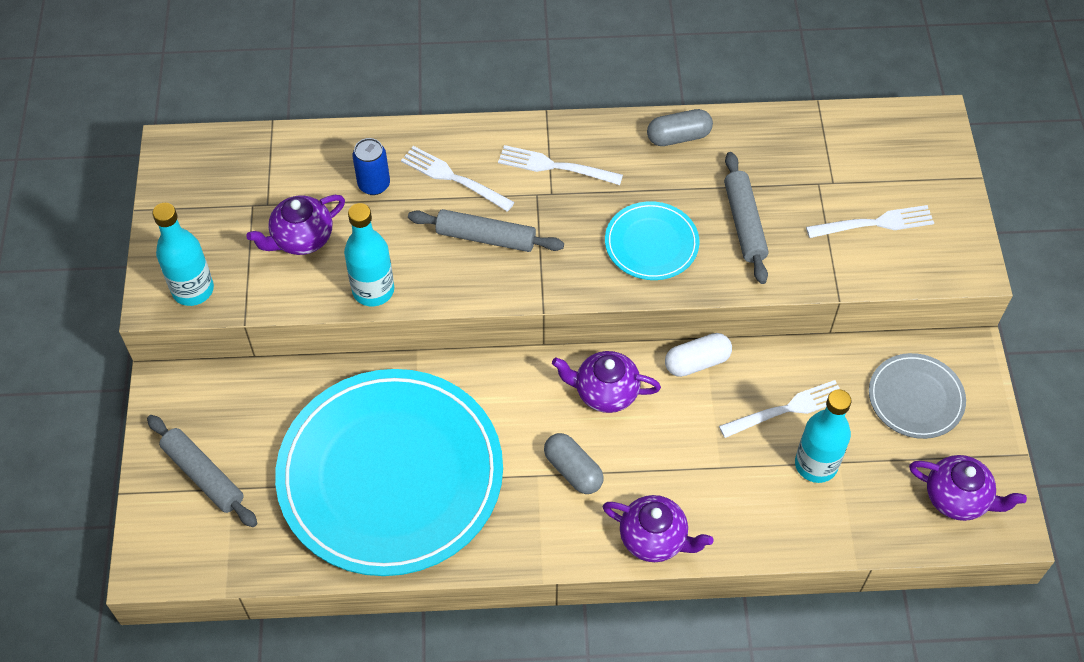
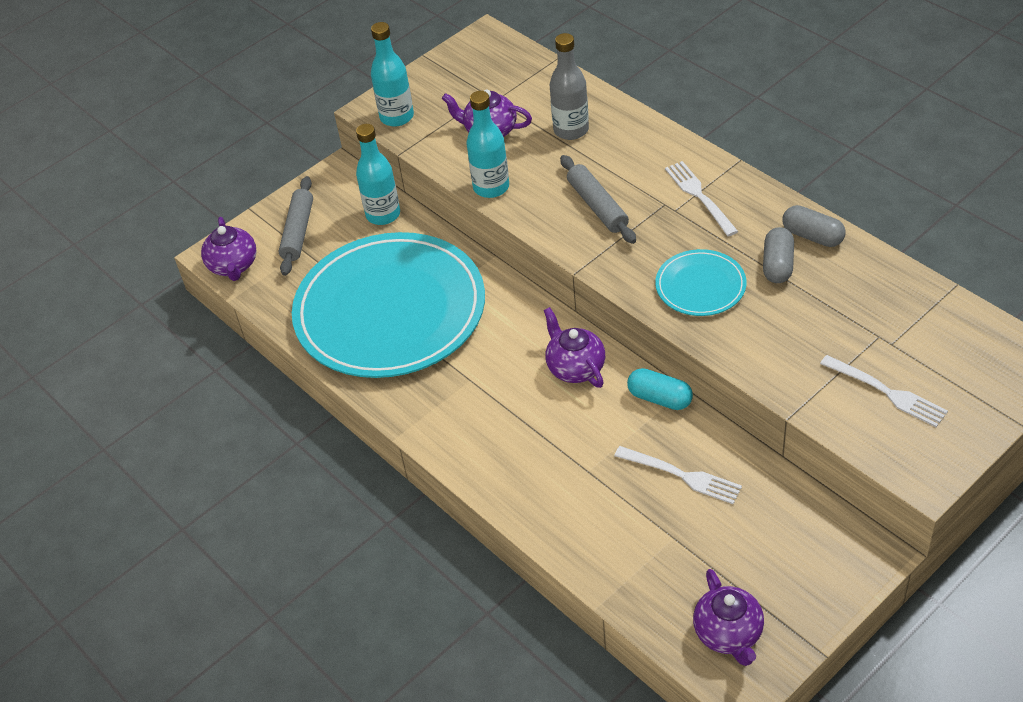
camera: 55 degrees right, 10 degrees down
(374, 184) = (571, 130): blue can -> grey bottle
(453, 178) = (624, 159): white fork -> none
(573, 470) = (494, 395): grey capsule -> grey capsule (777, 265)
(654, 538) = (489, 474): purple teapot -> purple teapot (233, 266)
(697, 362) = (660, 398): white capsule -> turquoise capsule
(744, 223) = (784, 321): grey rolling pin -> none
(816, 464) = (654, 525): turquoise bottle -> turquoise bottle (383, 214)
(915, 398) = (788, 547): grey plate -> none

